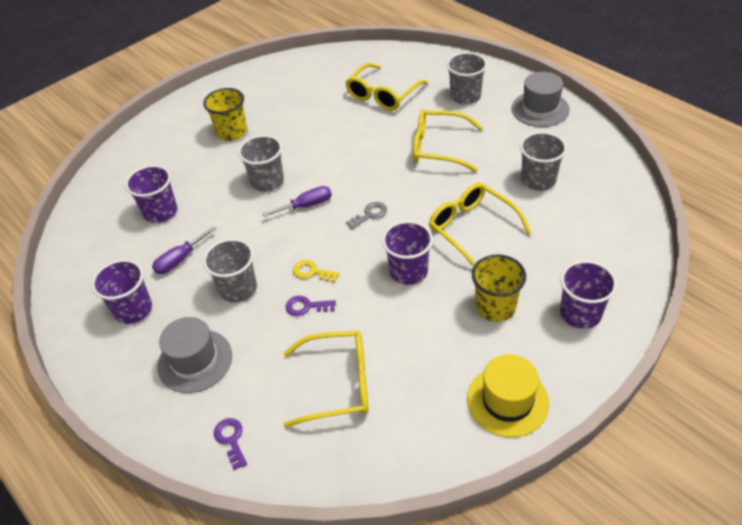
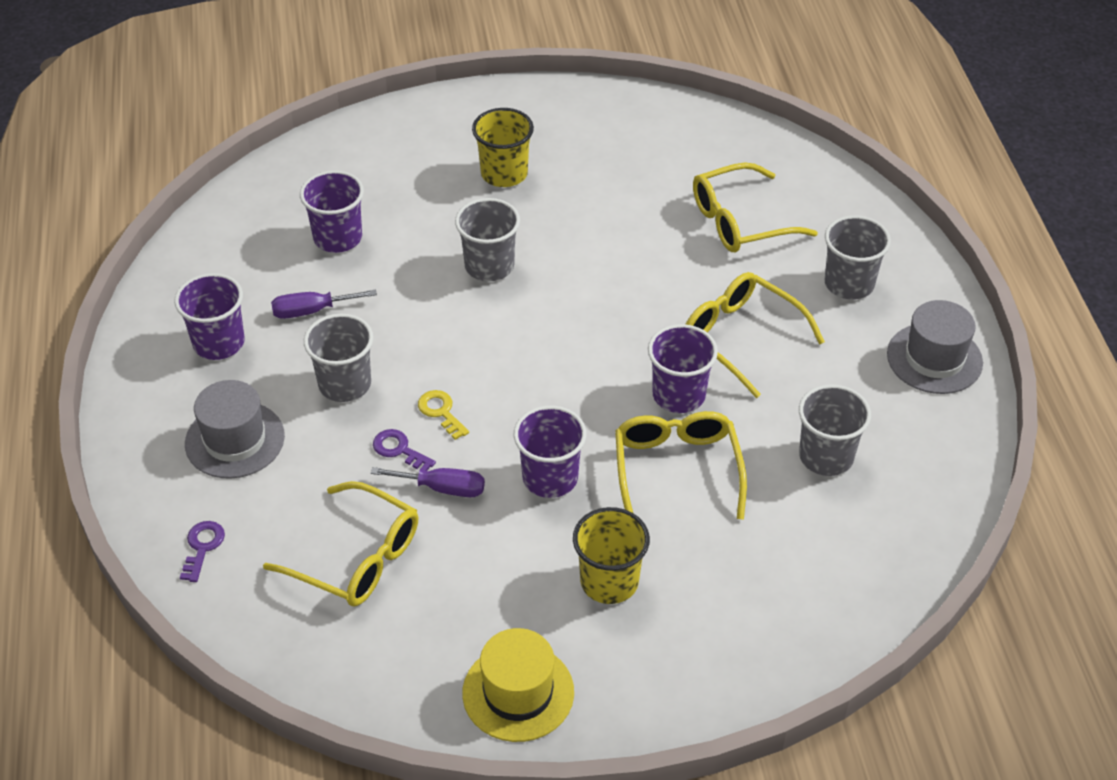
camera: 30 degrees right, 0 degrees up
(306, 205) = (508, 324): purple screwdriver -> purple screwdriver (442, 488)
(370, 214) = (571, 379): grey key -> none
(580, 313) = (701, 652): purple cup -> purple cup (679, 395)

